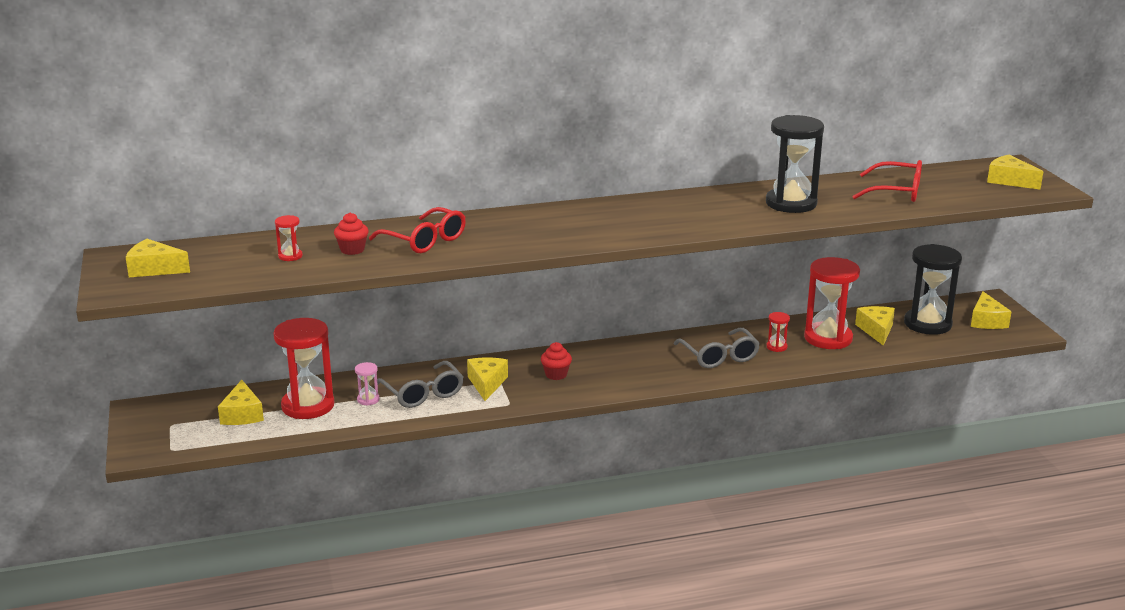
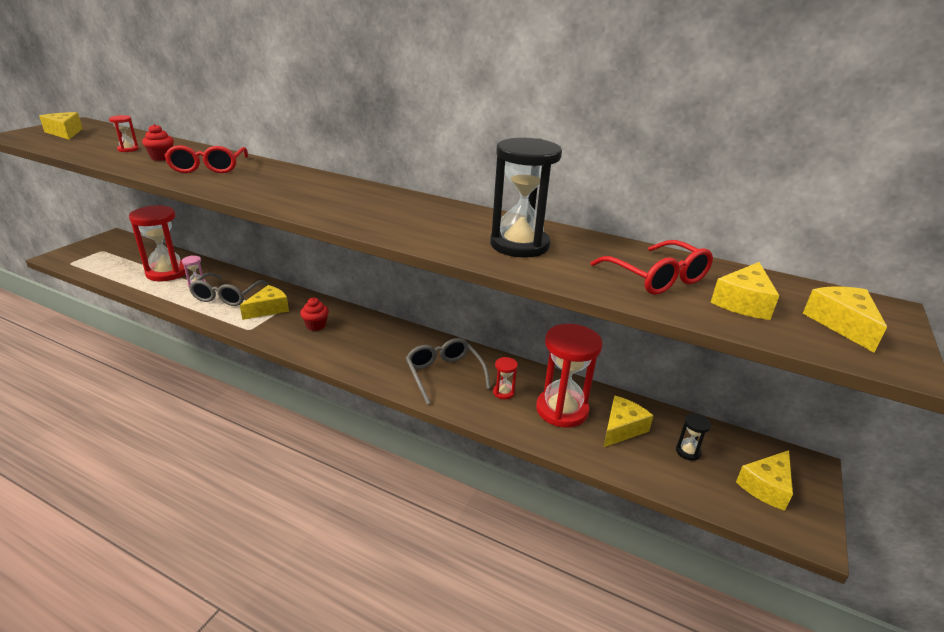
camera: 40 degrees right, 5 degrees up
(242, 414) = (135, 261): yellow cheese -> yellow cheese (743, 302)
(719, 356) = (444, 374): grey glasses -> grey glasses turned 135 degrees clockwise
(927, 324) = (688, 452): black hourglass -> black hourglass, size x0.43

